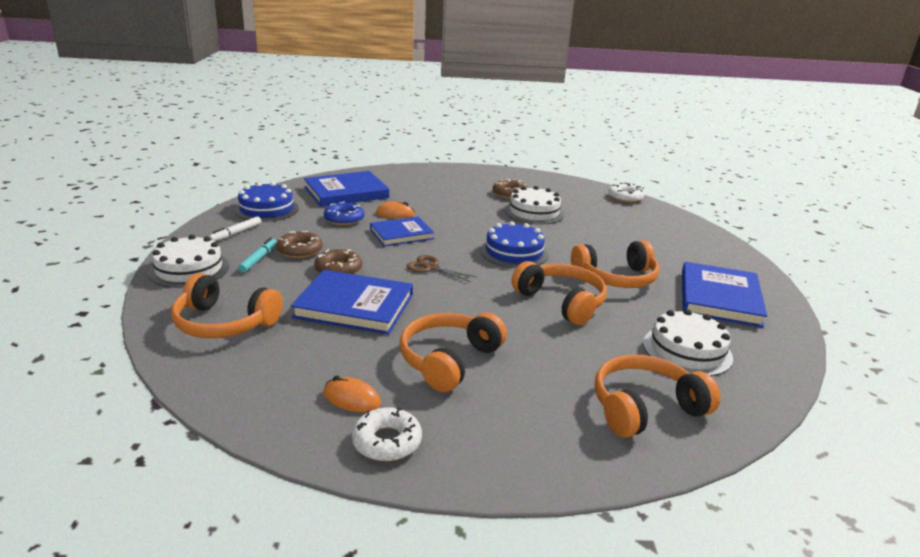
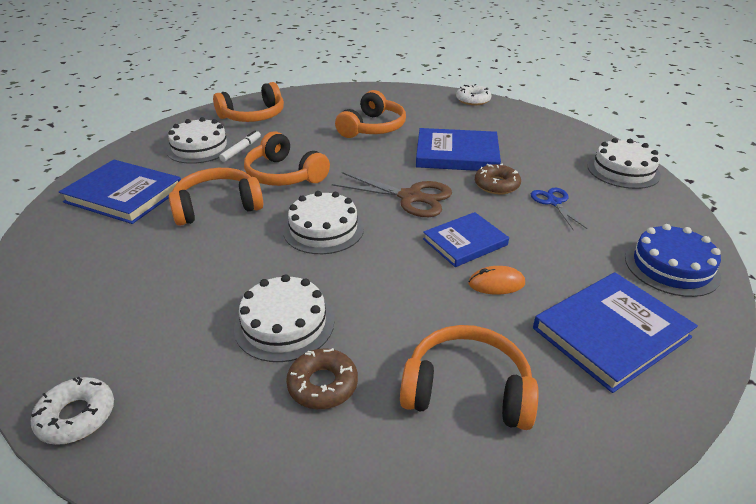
camera: 175 degrees right, 10 degrees up
(224, 323) = (536, 134): orange headphones -> orange headphones (467, 389)
(236, 233) = (646, 218): white marker -> white marker (241, 150)
(258, 259) = (580, 187): turquoise marker -> none
(300, 250) = (554, 202): brown donut -> blue scissors
(344, 219) = (554, 260): blue donut -> none
(351, 398) = (421, 107): orange mouse -> none
(387, 441) = (394, 95): white donut -> white donut (473, 100)
(431, 267) = (410, 197): brown scissors -> brown scissors, size x1.67
(514, 252) = (323, 229): blue cake -> white cake
(719, 298) = (124, 195): blue book -> blue book turned 75 degrees counterclockwise

